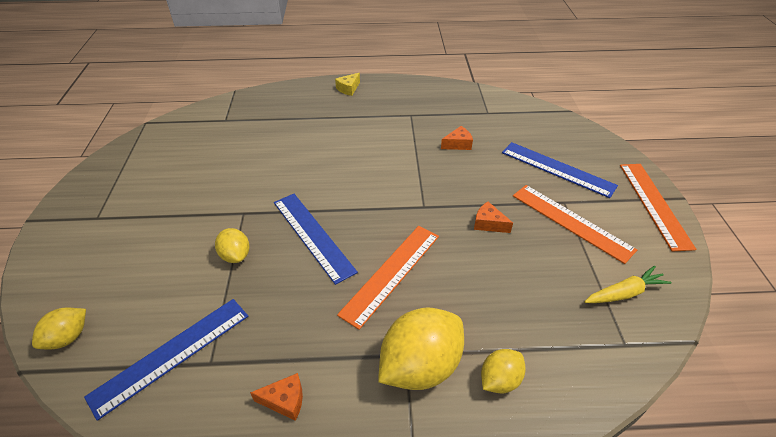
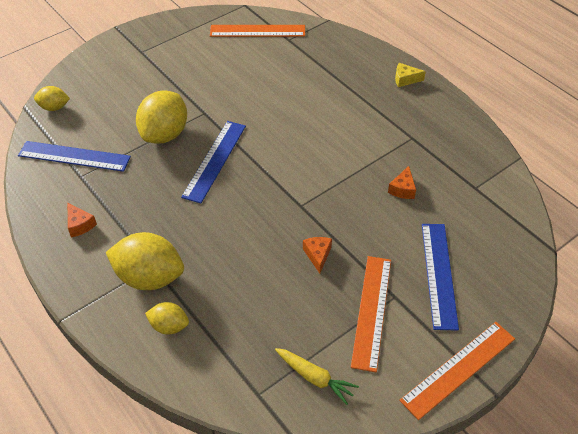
camera: 55 degrees right, 5 degrees up
(235, 255) = (165, 134): yellow lemon -> yellow lemon, size x1.87
(391, 273) = (215, 222): orange ruler -> orange ruler (257, 31)
(458, 144) = (402, 189): orange cheese -> orange cheese turned 75 degrees clockwise

